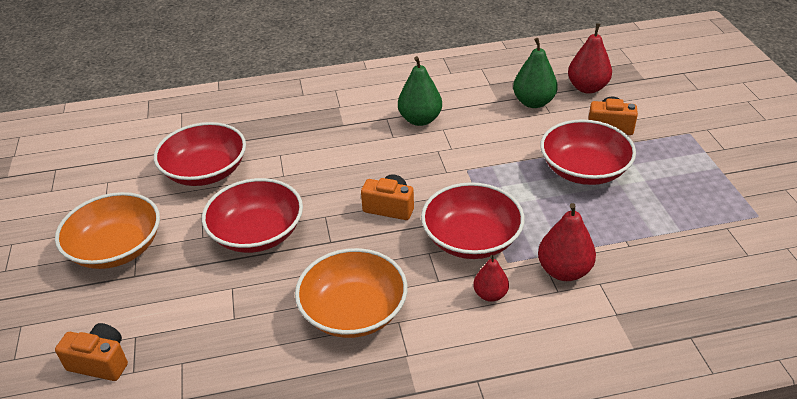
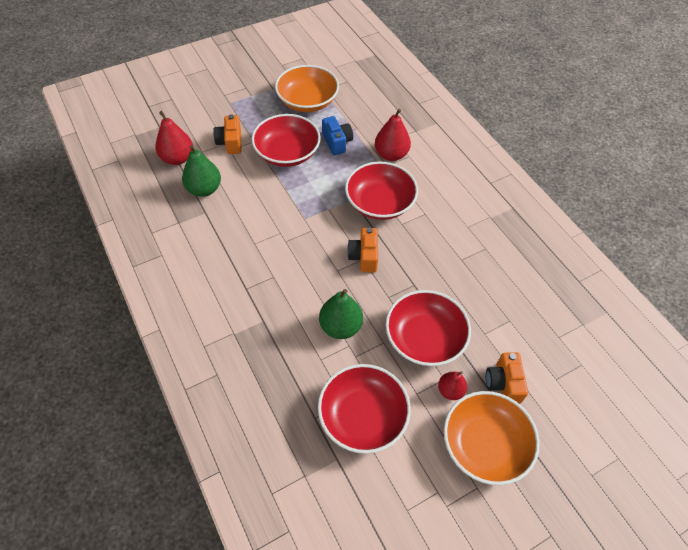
camera: 110 degrees left, 15 degrees up
(100, 362) = (587, 390): orange camera -> orange camera (503, 383)
(353, 311) = (470, 252): orange bowl -> orange bowl (307, 101)
(420, 120) = (244, 262): green pear -> green pear (340, 326)
(490, 294) = (425, 186): red pear -> red pear (450, 390)
(598, 218) = (337, 142): none -> blue camera

